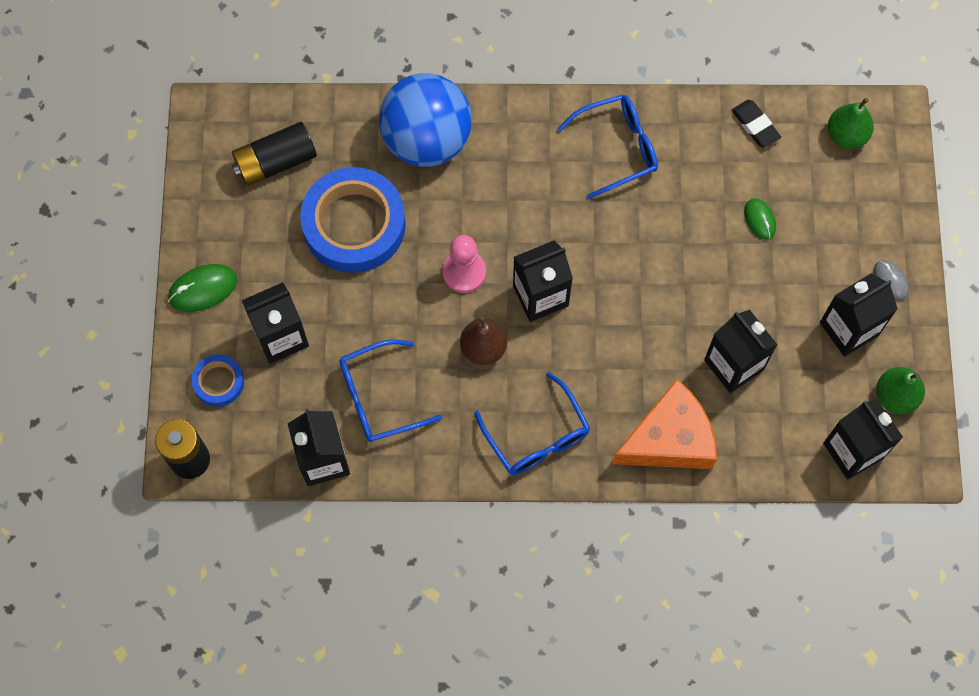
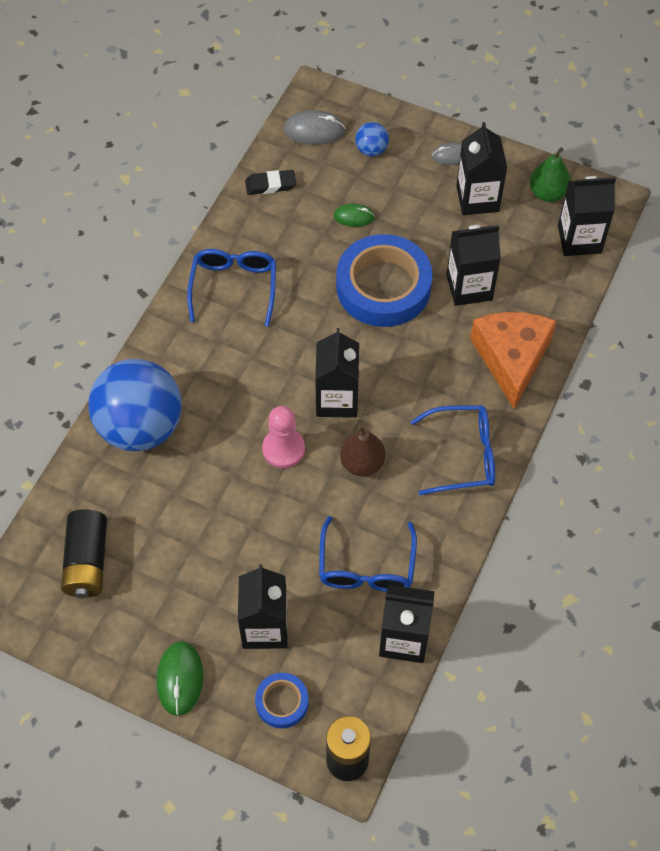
camera: 65 degrees left, 10 degrees down
(354, 224) = (188, 519): blue tape -> blue tape (383, 286)
(846, 135) = (314, 130): green pear -> grey mouse
(853, 200) = (371, 150): none -> blue ball

